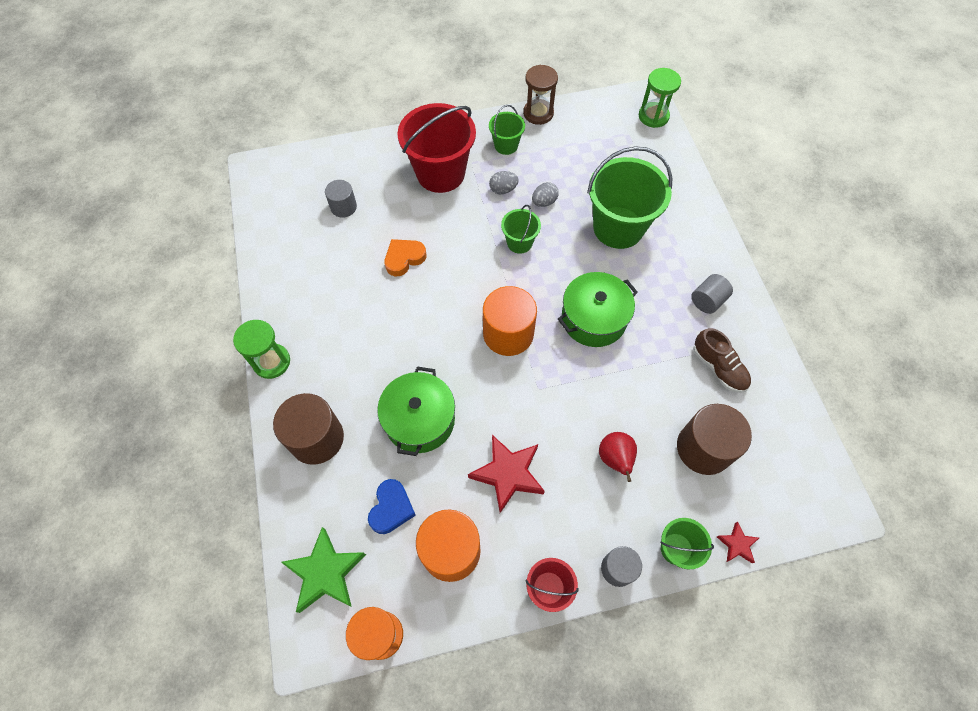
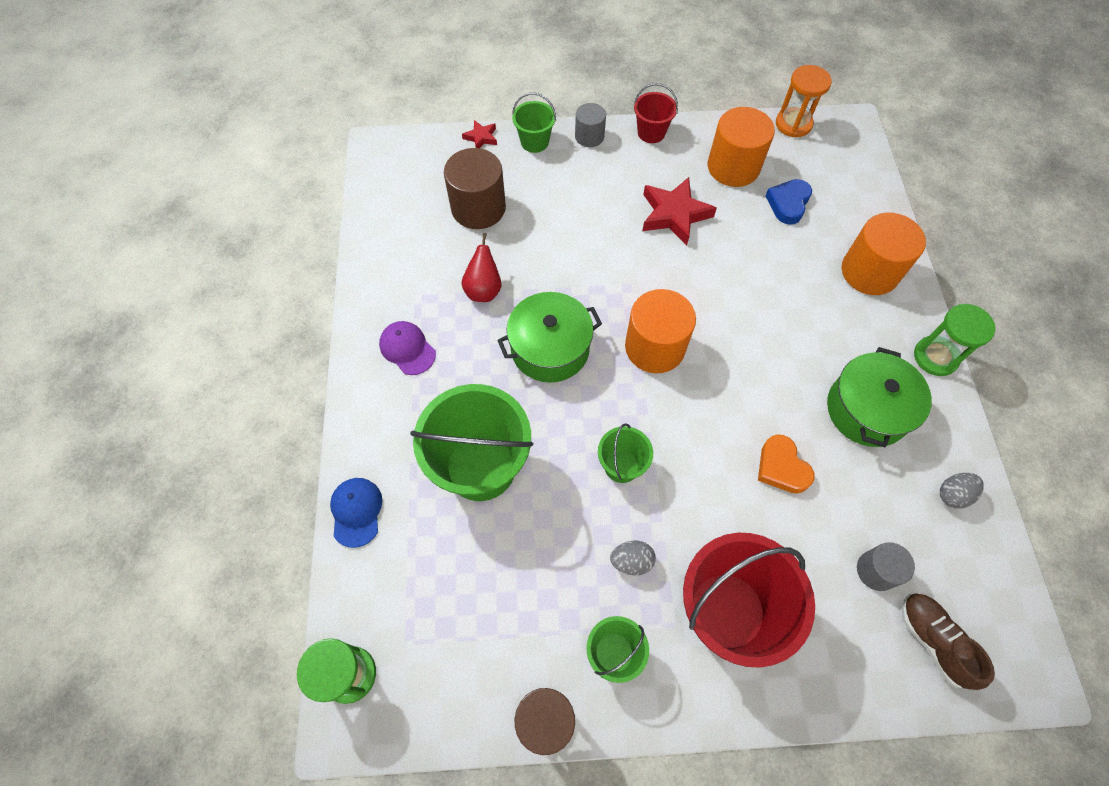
camera: 170 degrees left, 0 degrees up
(316, 438) = (869, 272): brown cylinder -> orange cylinder
(325, 573) = (845, 167): green star -> none
(404, 258) = (781, 467): orange heart -> orange heart turned 90 degrees clockwise
(419, 420) = (761, 273): green pot -> green pot (867, 410)
(544, 202) = (574, 527): grey egg -> grey egg (953, 494)
(615, 459) = (567, 211): red pear -> red pear (483, 290)
(690, 190) = (356, 511): none -> blue cap
(707, 301) = (407, 349): grey cylinder -> purple cap
(718, 367) = (429, 275): brown shoe -> brown shoe (933, 641)

